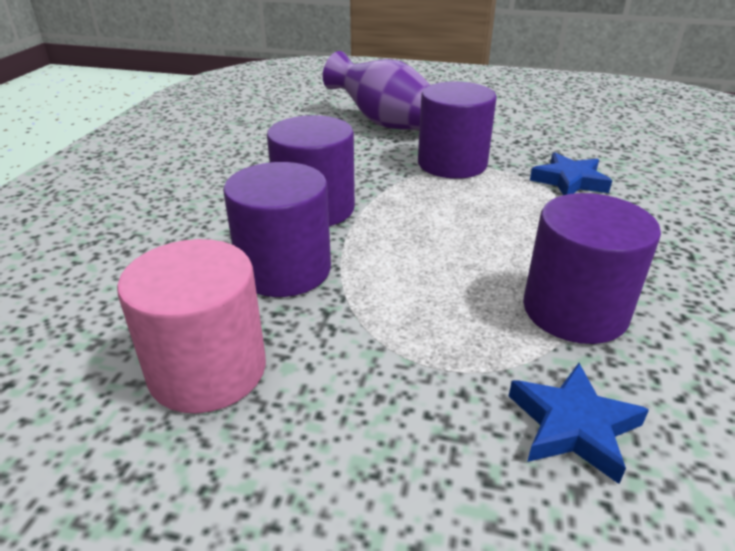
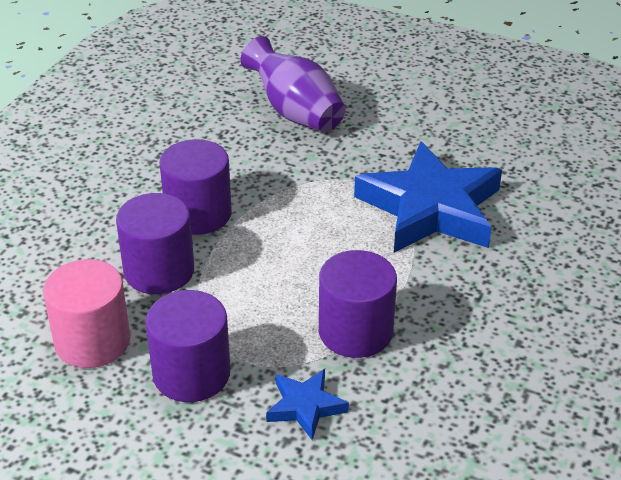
camera: 10 degrees right, 5 degrees up
(452, 164) = (336, 175): purple cylinder -> purple cylinder (191, 374)
(569, 181) = (430, 208): blue star -> blue star, size x2.19

